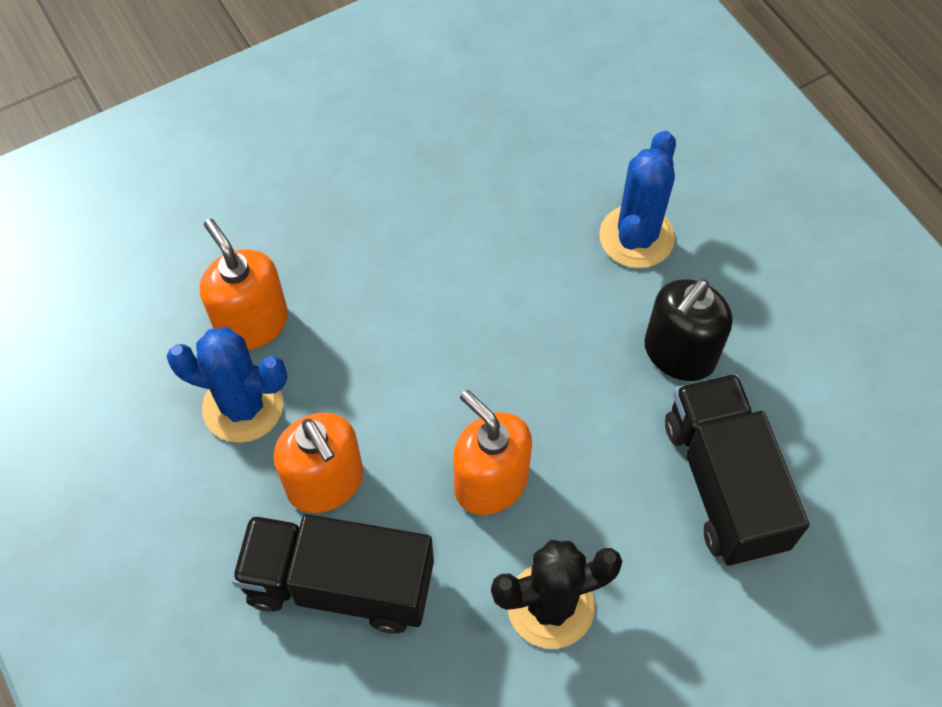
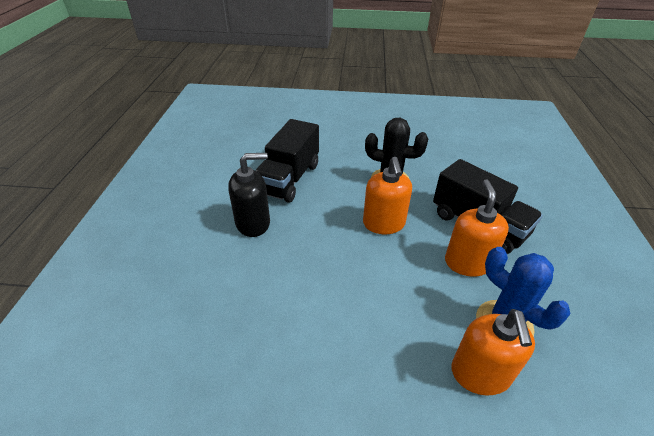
camera: 145 degrees left, 20 degrees down
(636, 237) = (208, 282): blue cactus -> none

